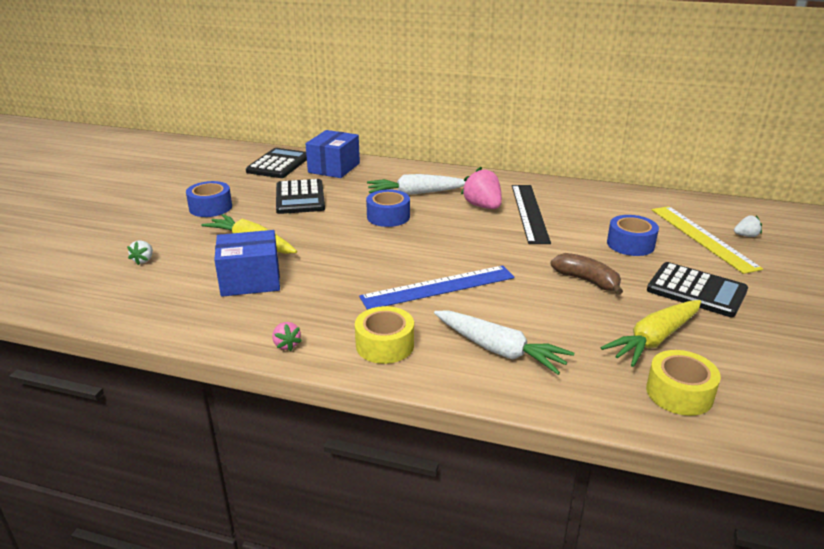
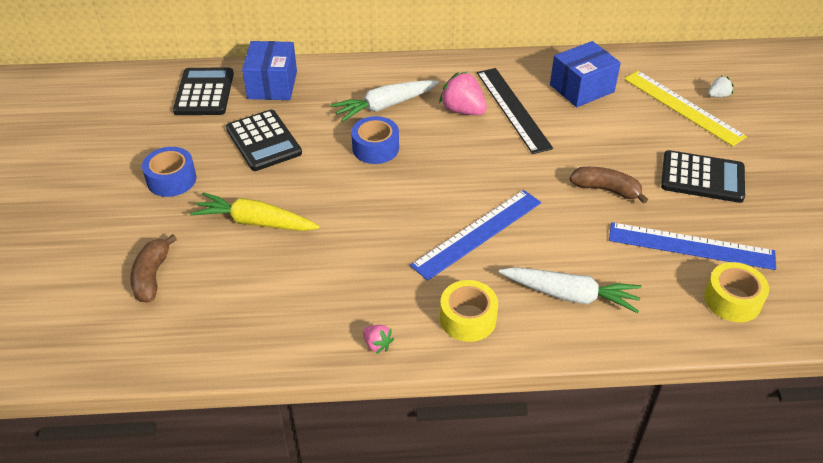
camera: 20 degrees left, 15 degrees up
(143, 260) = (152, 276): white strawberry -> brown banana
(250, 280) = (288, 273): blue box -> blue box (582, 88)
(630, 244) = (624, 131): blue tape -> none
(654, 339) = (691, 246): yellow carrot -> blue ruler

